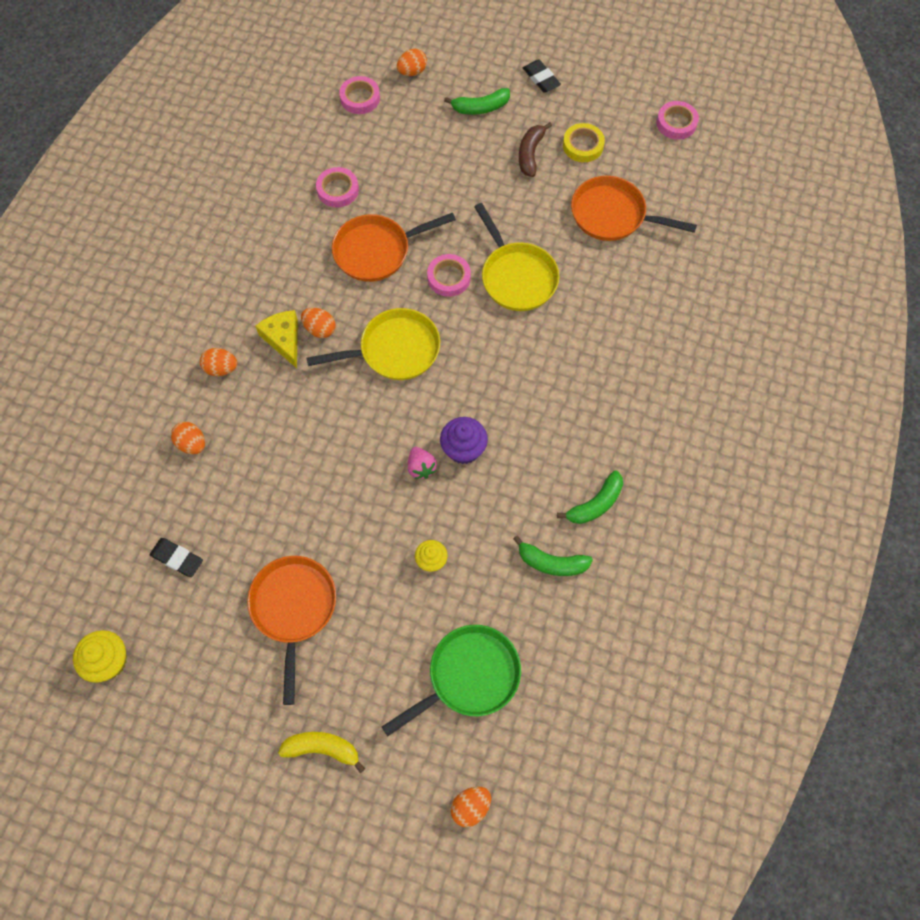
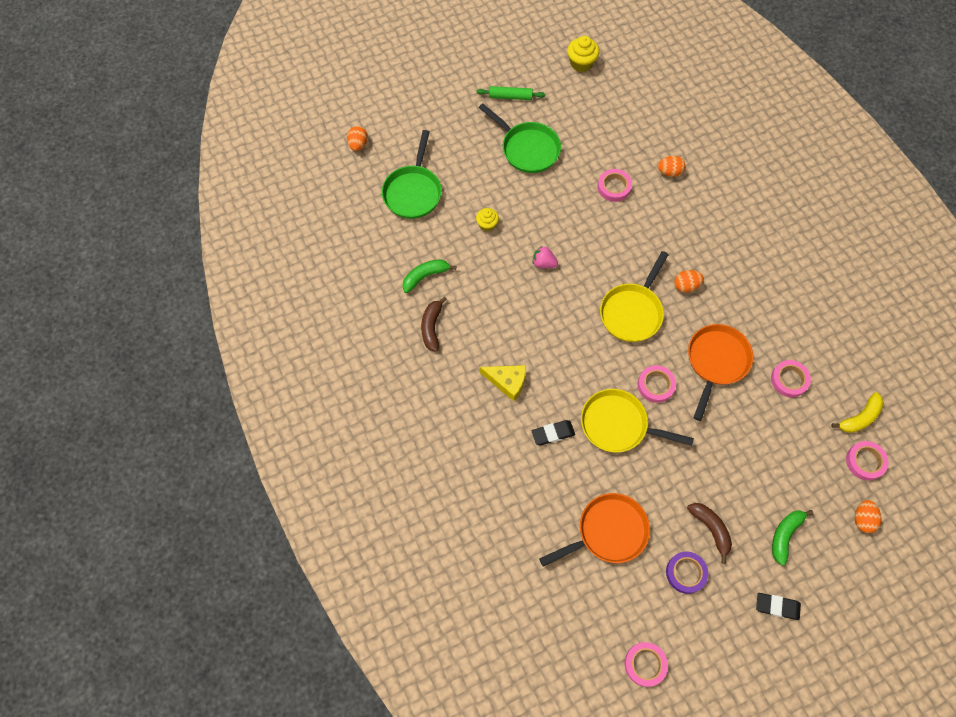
camera: 135 degrees right, 0 degrees up
(177, 558) = (607, 122): black eraser -> black eraser (553, 433)
(221, 368) = (706, 218): orange egg -> none
(235, 696) = (510, 96): none -> green rolling pin
(262, 480) = (614, 187): none -> pink tape
(283, 339) = (697, 262): yellow cheese -> yellow cheese (507, 382)
(294, 609) = (527, 149): orange pan -> green pan
(322, 749) = (448, 111): yellow banana -> yellow banana (859, 418)
(463, 449) = (532, 292): purple cupcake -> none
(583, 145) = (686, 573): yellow tape -> purple tape
(595, 504) = (432, 327): green banana -> brown banana

